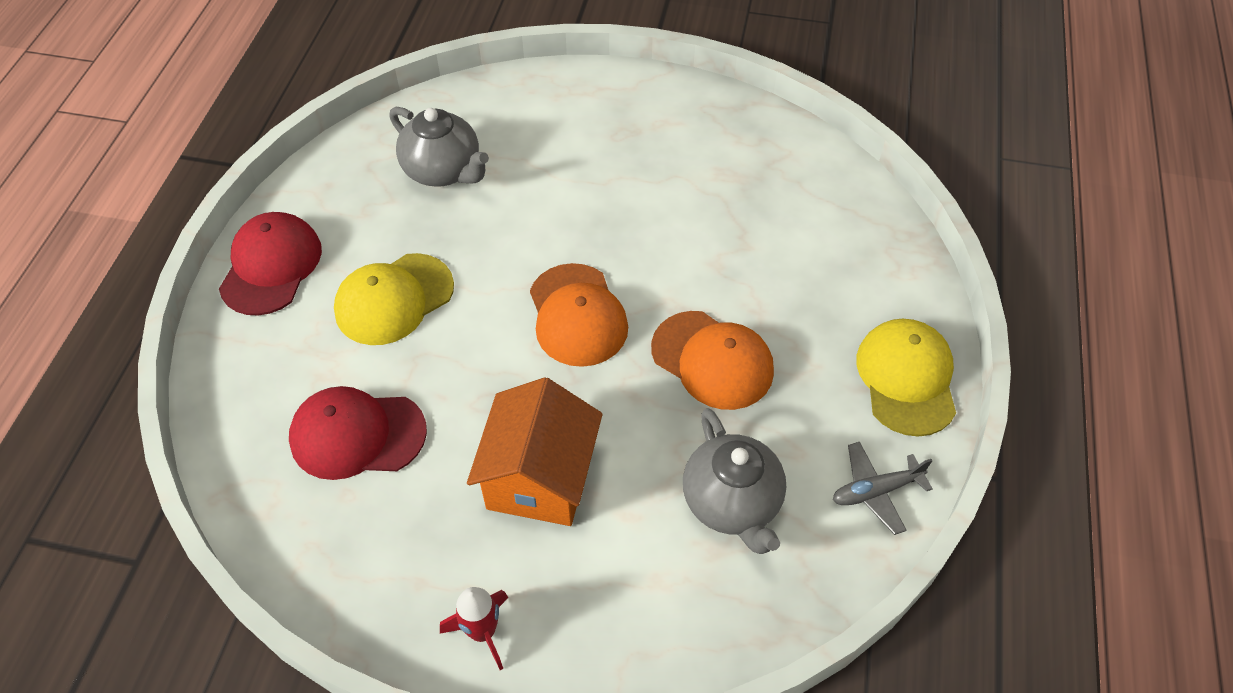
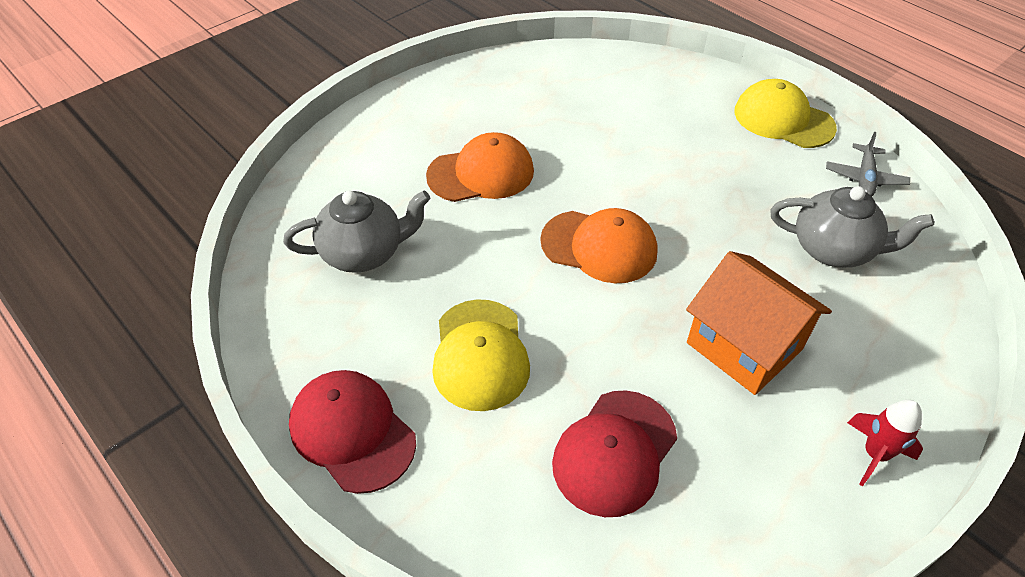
camera: 55 degrees left, 5 degrees down
(712, 360) = (701, 197): orange cap -> orange cap (481, 173)

